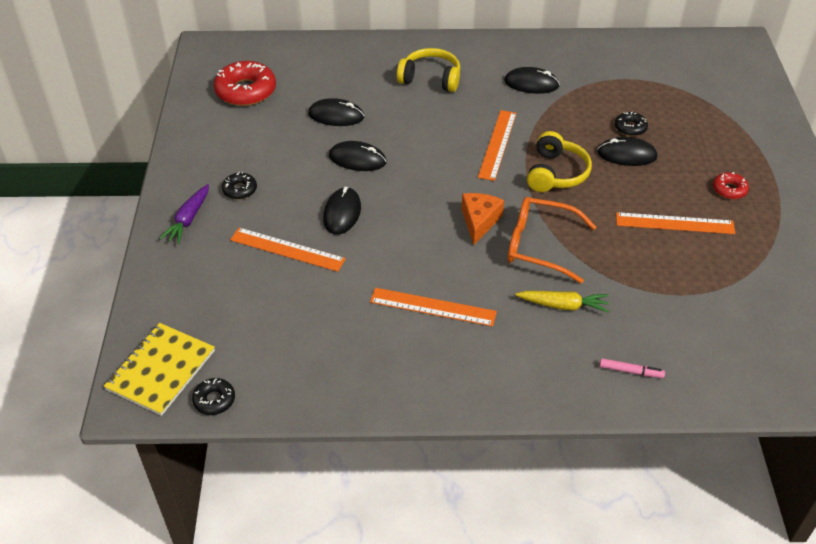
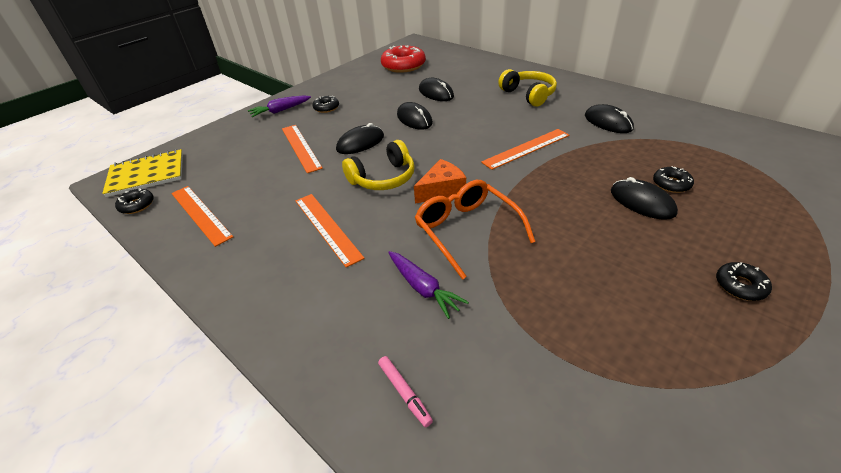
camera: 45 degrees right, 5 degrees down
(556, 173) = (552, 187): yellow headphones -> yellow headphones (383, 178)
(563, 305) = (423, 288): yellow carrot -> purple carrot
(674, 223) = (629, 283): orange ruler -> orange ruler (200, 214)
(729, 190) = (740, 286): red donut -> black donut

